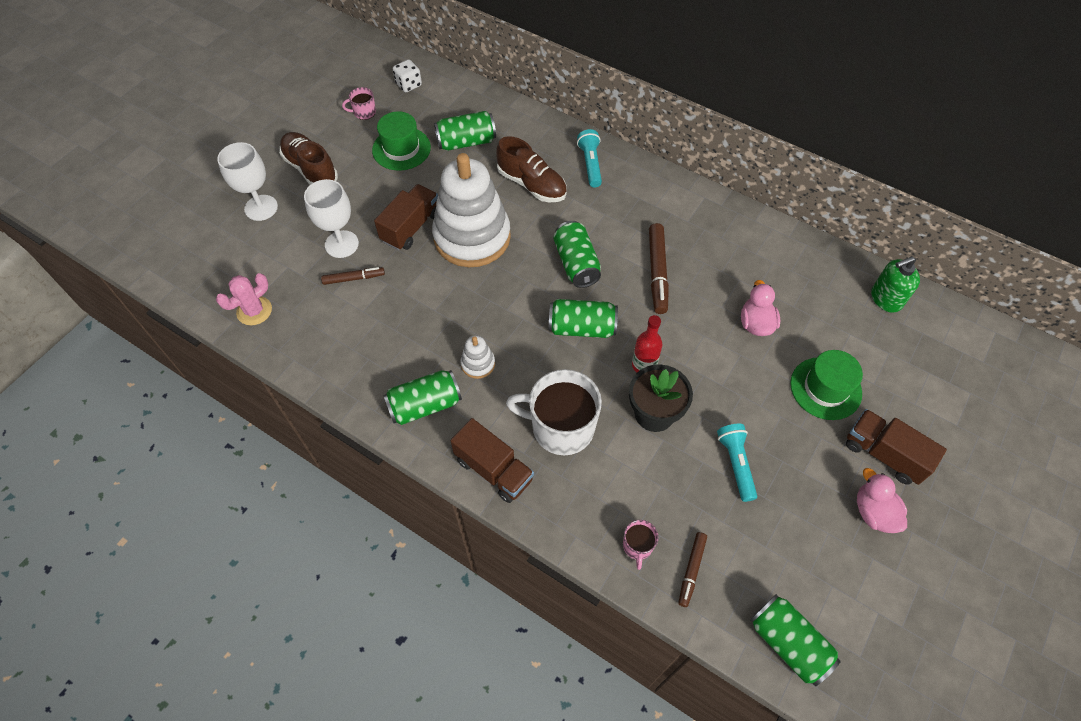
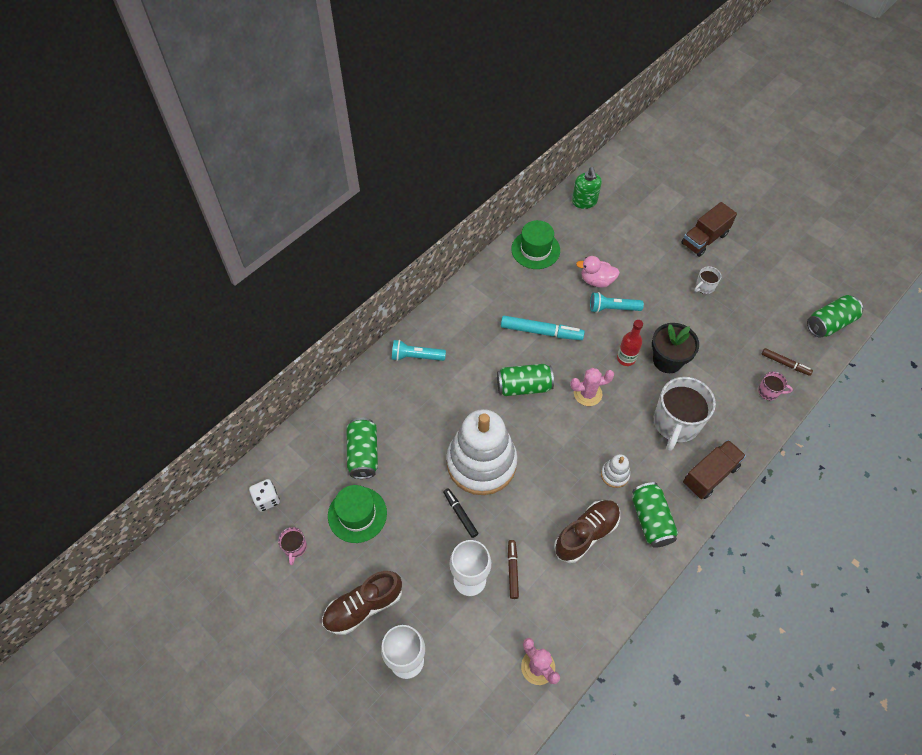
camera: 80 degrees left, 0 degrees up
(411, 227) = (460, 514): brown truck -> black marker
(532, 185) = (430, 406): brown shoe -> brown shoe (586, 534)
(582, 327) = (587, 393): green can -> pink cactus
(657, 272) = (541, 332): brown marker -> turquoise marker
(736, 464) = (709, 321): turquoise flashlight -> turquoise flashlight (612, 308)
(794, 456) = (704, 286): none -> white mug
(825, 388) = (653, 255): green hat -> green hat (535, 250)
(873, 512) = (744, 256): pink duck -> none

